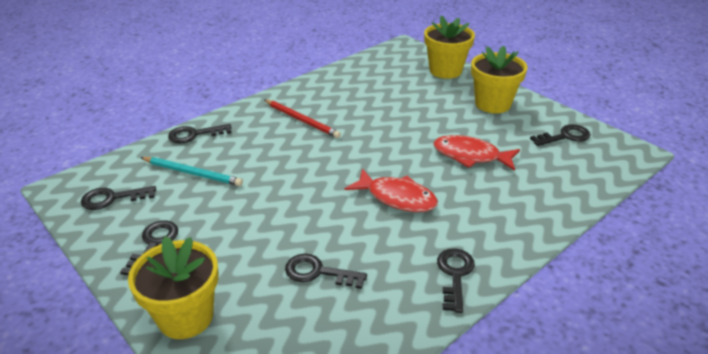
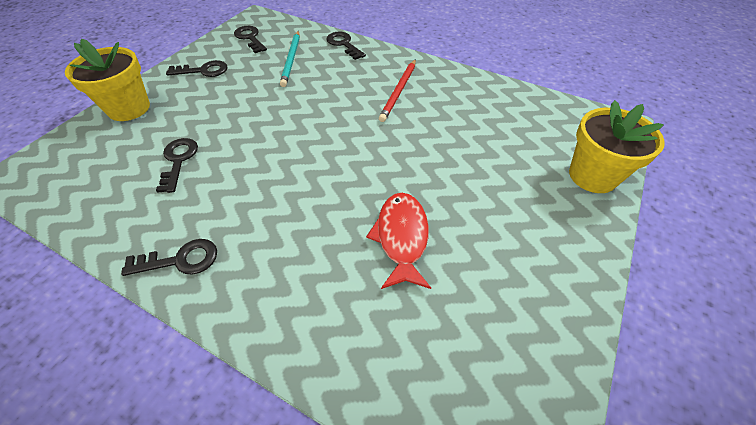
camera: 70 degrees right, 15 degrees up
(397, 198) = (296, 188): red fish -> none
(492, 104) = (544, 242): yellow flower pot -> none
(565, 136) = (514, 352): black key -> none

